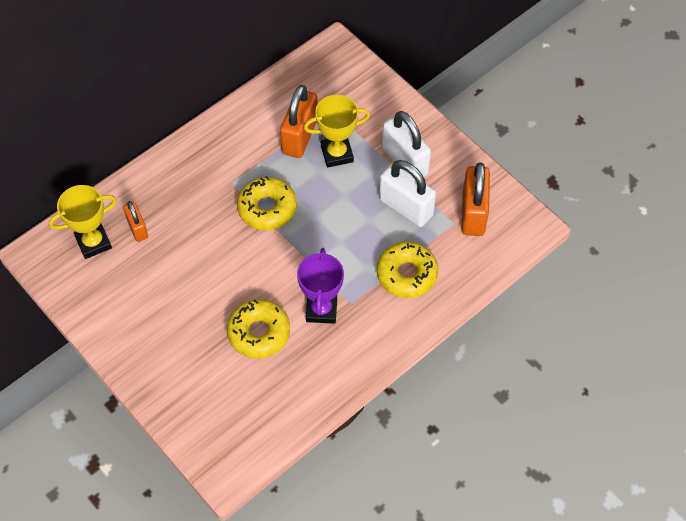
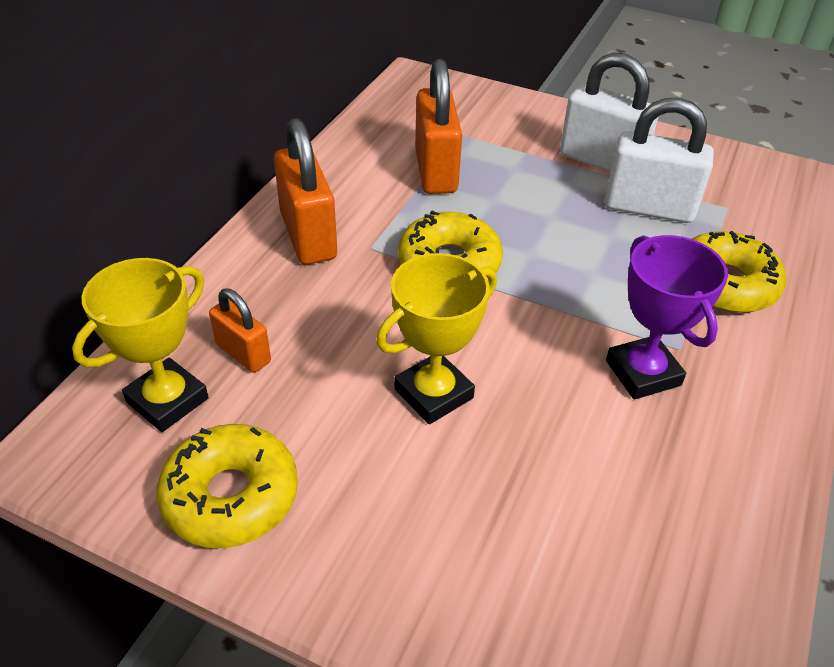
camera: 25 degrees left, 15 degrees down
(259, 333) = (568, 445): yellow donut -> yellow donut (231, 496)
(337, 154) = (503, 176): yellow trophy -> yellow trophy (433, 393)
(473, 213) = (741, 190): orange padlock -> orange padlock (308, 236)

